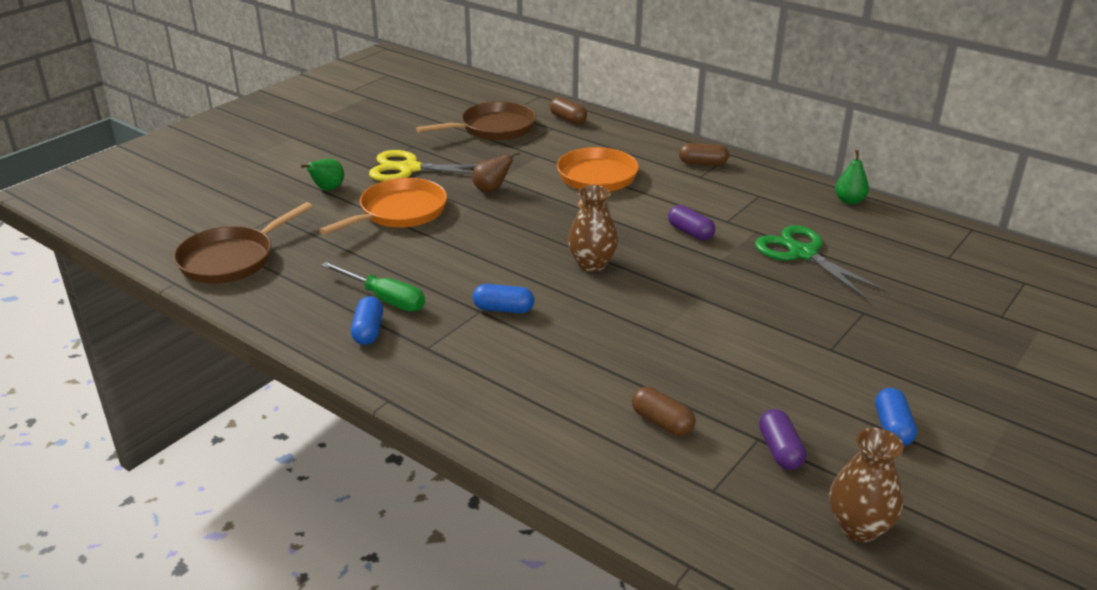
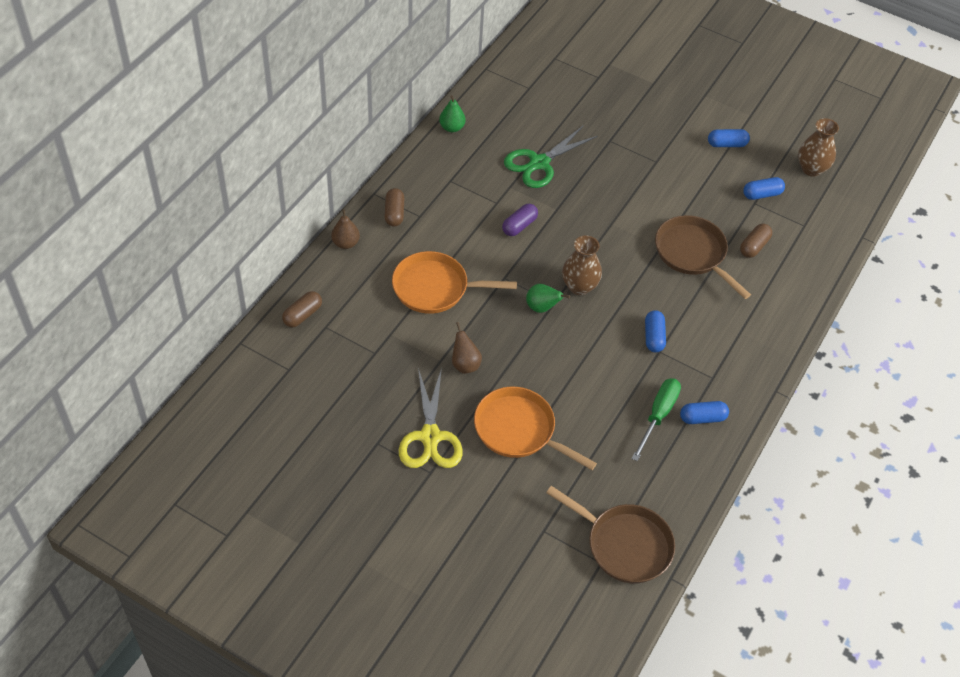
camera: 100 degrees left, 20 degrees up
(327, 189) = (482, 499): green pear -> green pear (542, 307)
(493, 128) = (329, 377): brown pan -> brown pan (693, 254)
(658, 139) = (346, 243): none -> brown pear
(780, 450) = (762, 194): purple capsule -> blue capsule

